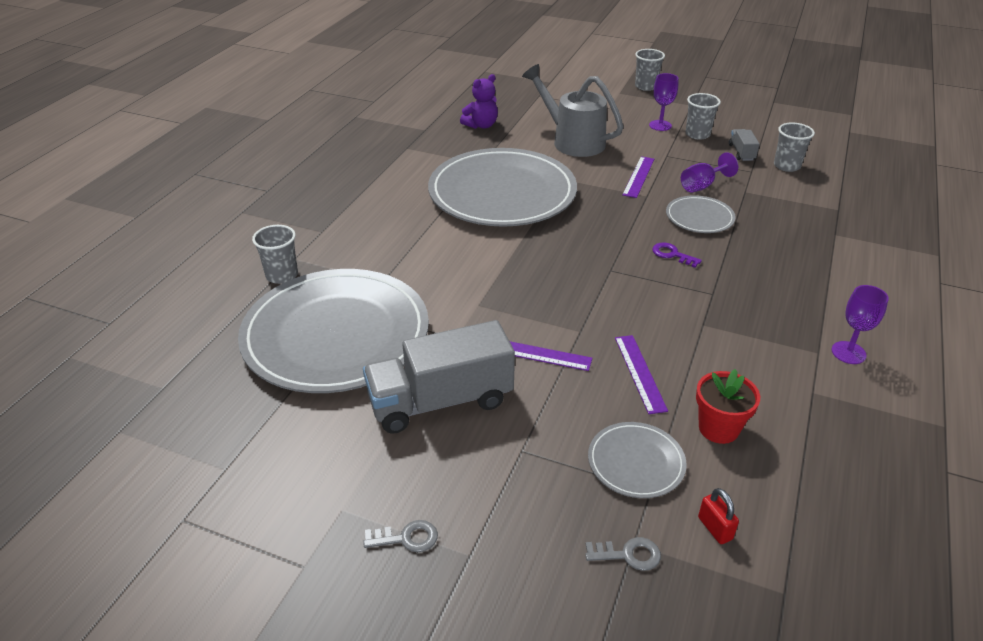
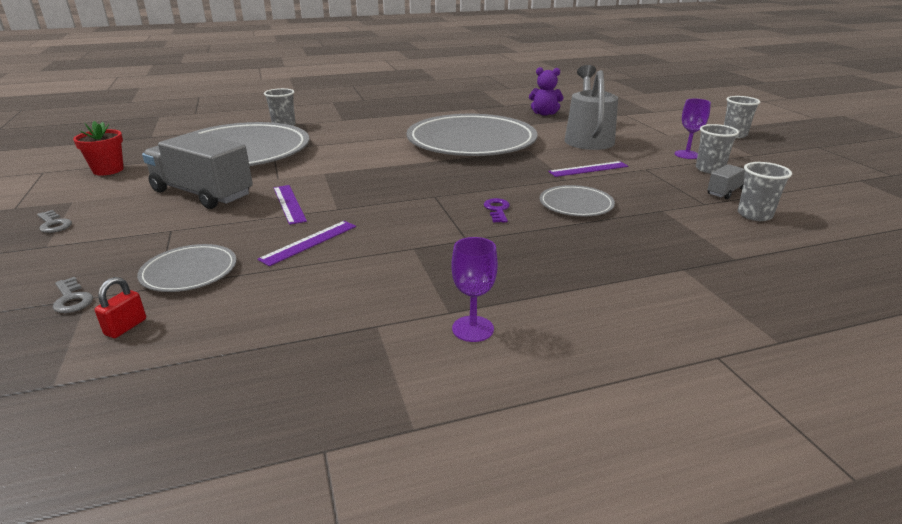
camera: 50 degrees right, 10 degrees down
(702, 186) = (629, 192): purple goblet -> none
(718, 428) = (267, 293): red flower pot -> red flower pot (108, 170)

